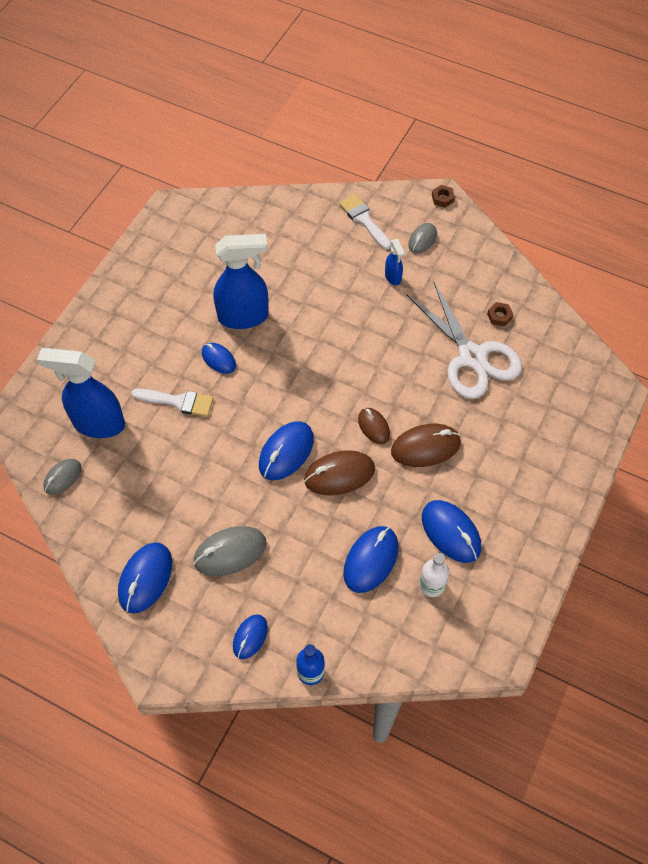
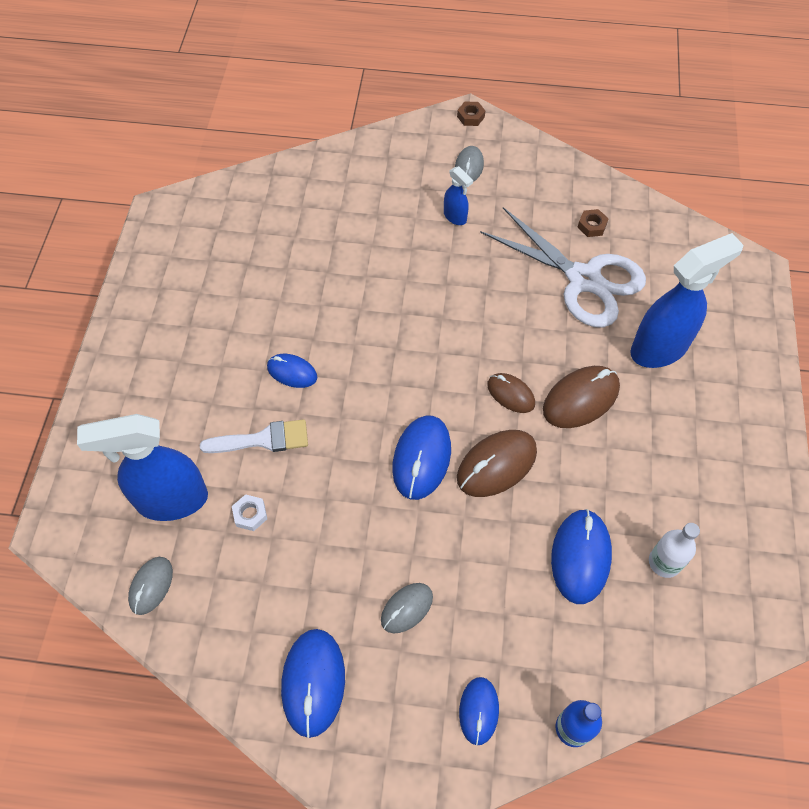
camera: 20 degrees left, 0 degrees up
(148, 451) = (250, 514): none -> white nut
(230, 552) = (406, 608): grey mouse -> grey mouse, size x0.62
(244, 316) = (301, 312): blue spray bottle -> blue spray bottle (659, 348)
(364, 220) = (394, 163): white brush -> none
(451, 532) = (656, 490): blue mouse -> none

